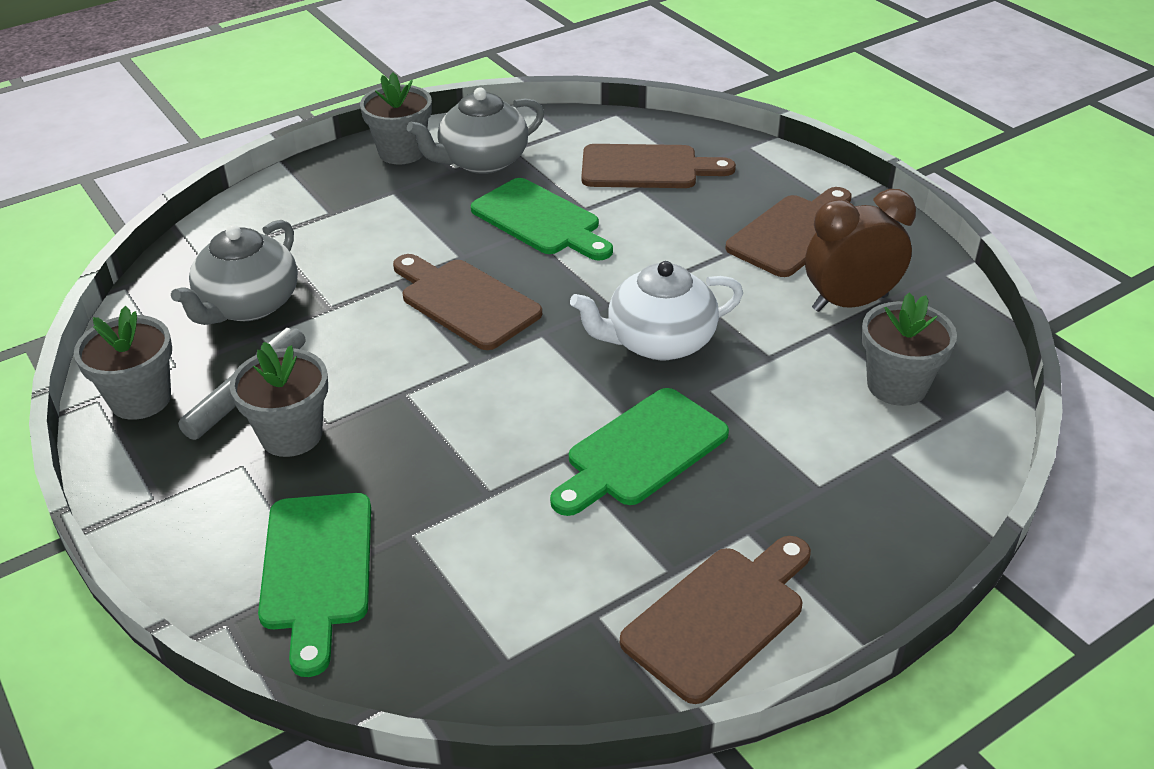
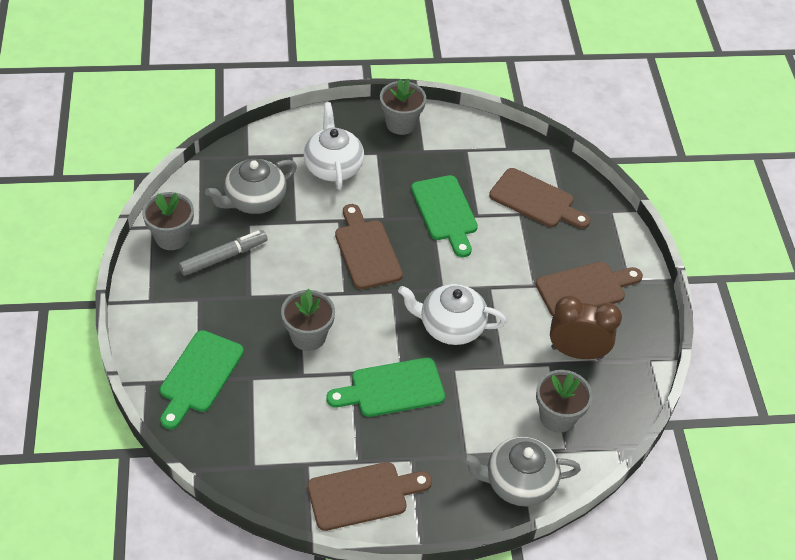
camera: 25 degrees right, 10 degrees up
(291, 435) = (230, 294): grey flower pot -> grey flower pot (308, 336)
(341, 227) = (333, 166): none -> white teapot
(482, 161) = (442, 152): grey teapot -> grey teapot (518, 483)

